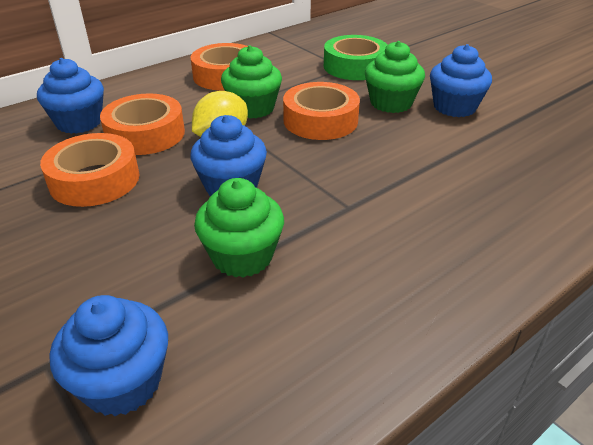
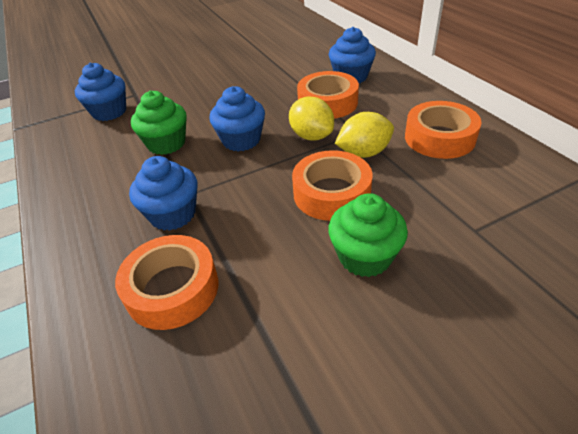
camera: 105 degrees right, 5 degrees up
(94, 180) = (273, 90): orange tape -> orange tape (172, 289)
(253, 108) = (363, 153): green cupcake -> yellow lemon
(355, 66) = (480, 241): green tape -> none
(454, 107) = (346, 322): blue cupcake -> blue cupcake (173, 214)

